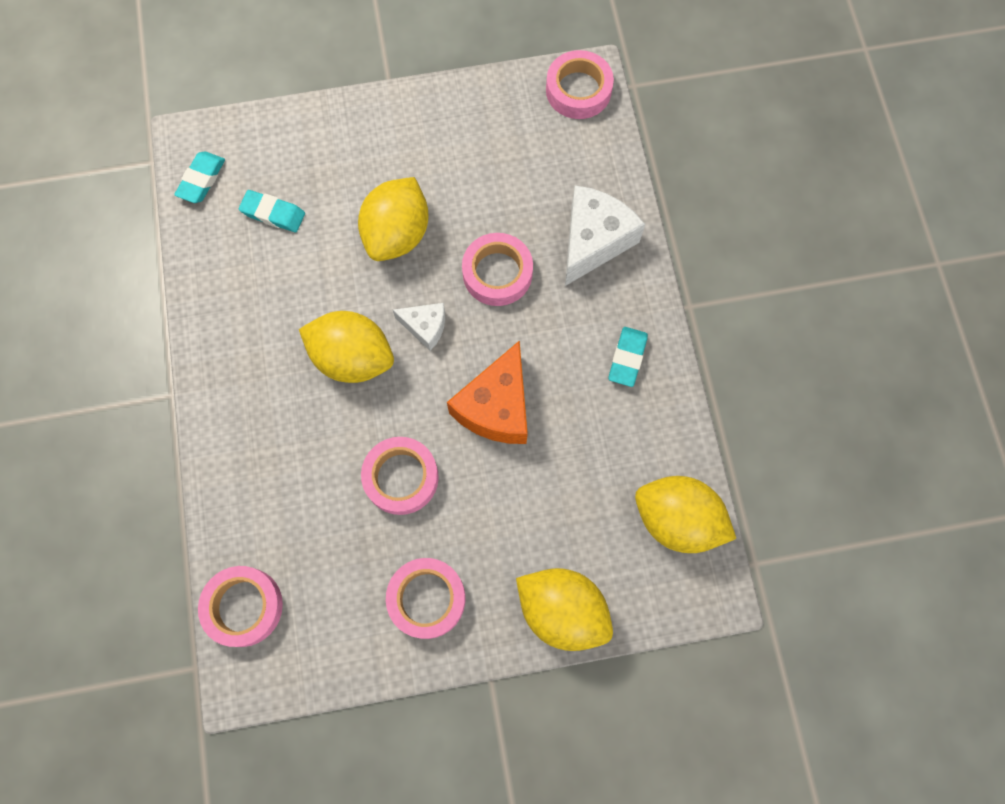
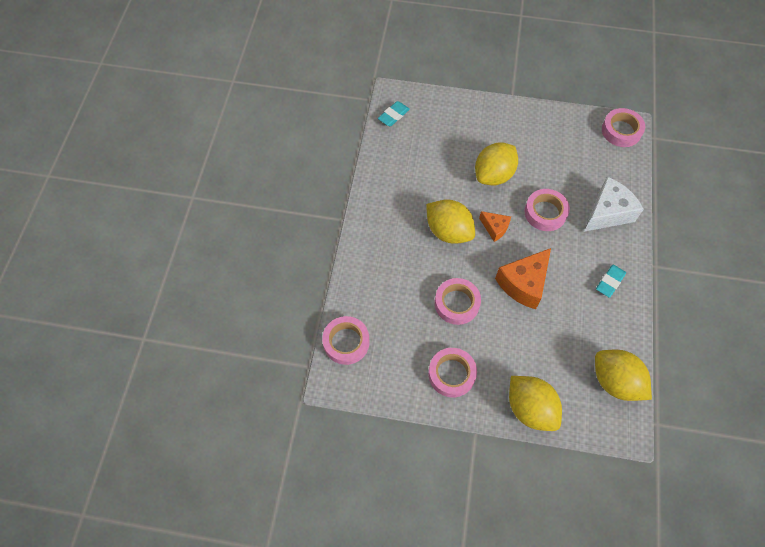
camera: 20 degrees right, 10 degrees down
(273, 214) = (427, 144): turquoise eraser -> none
(425, 327) = (495, 228): white cheese -> orange cheese

